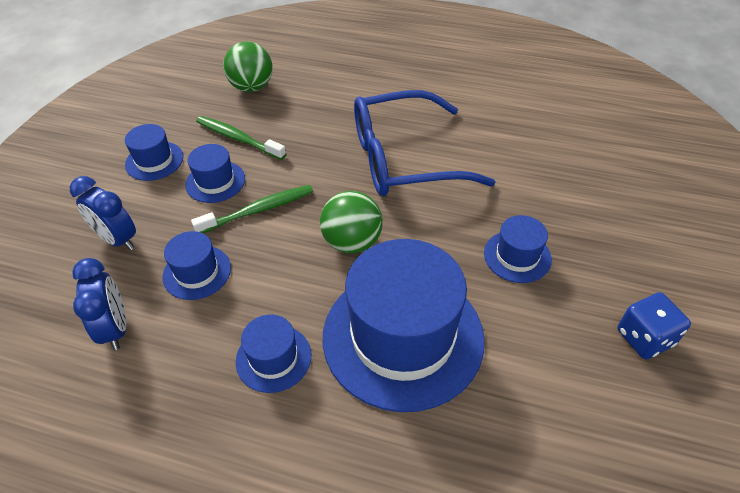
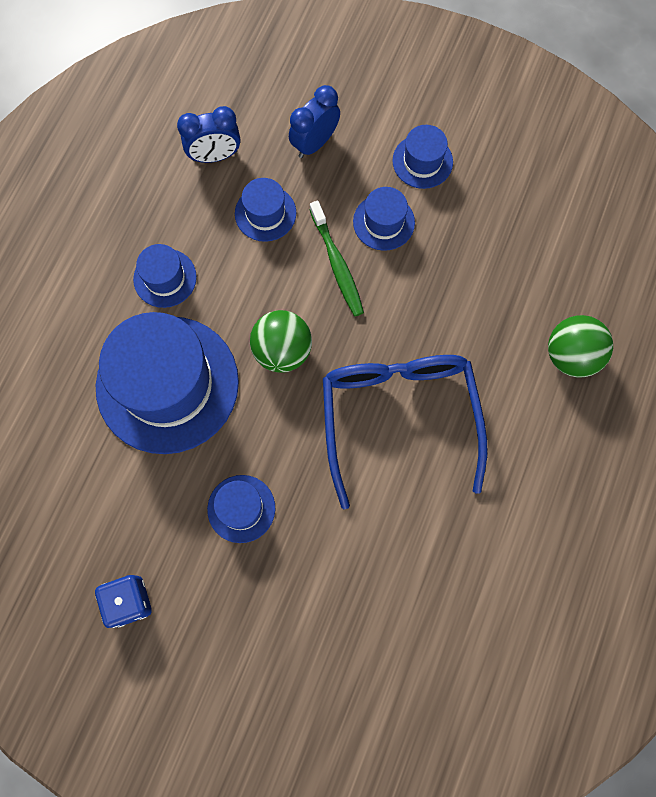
camera: 95 degrees right, 25 degrees up
(238, 138) = (451, 242): green toothbrush -> none
(252, 87) = (548, 254): green ball -> green ball (571, 355)

